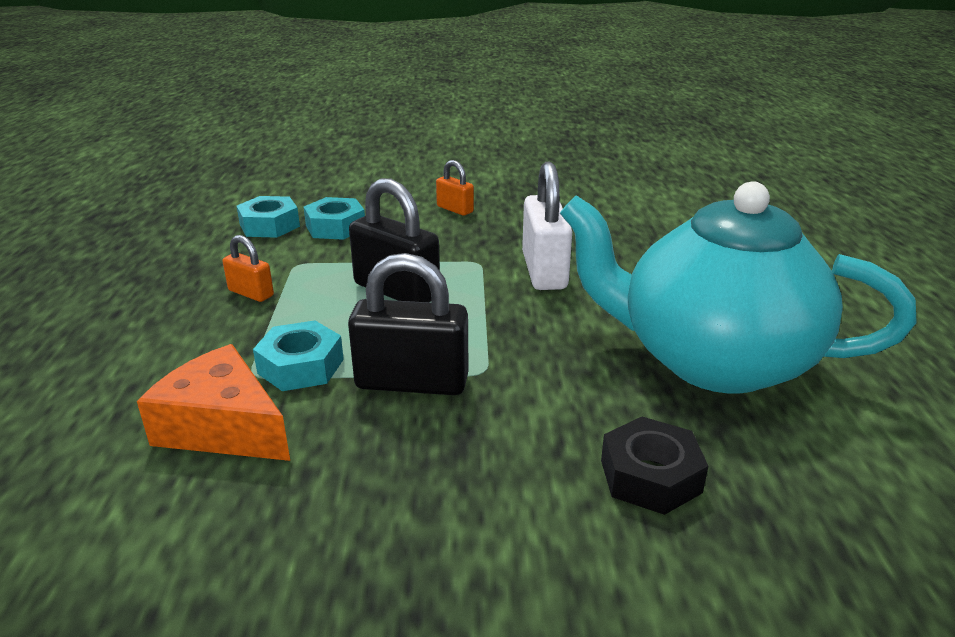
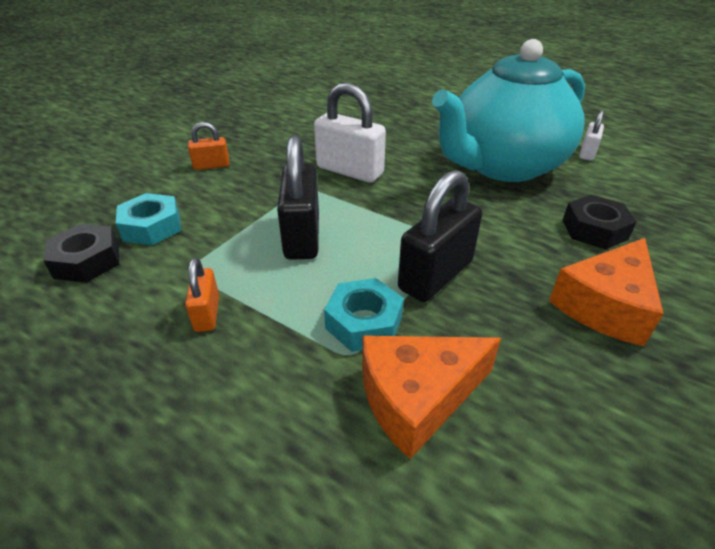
camera: 55 degrees left, 10 degrees up
(251, 293) = (207, 313): orange padlock -> orange padlock turned 75 degrees counterclockwise
(269, 225) = (87, 261): turquoise nut -> black nut
(396, 291) = (302, 236): black padlock -> black padlock turned 75 degrees counterclockwise
(478, 521) = (605, 305): none -> orange cheese
(879, 422) = (587, 153): none -> white padlock

